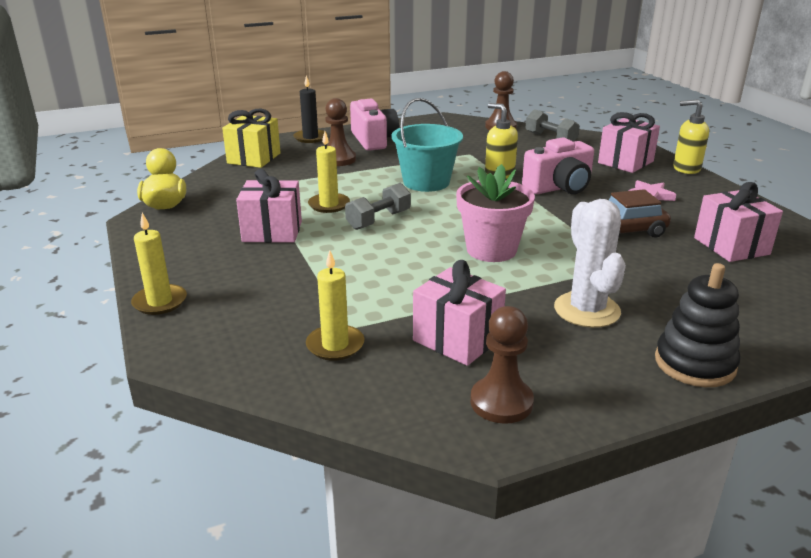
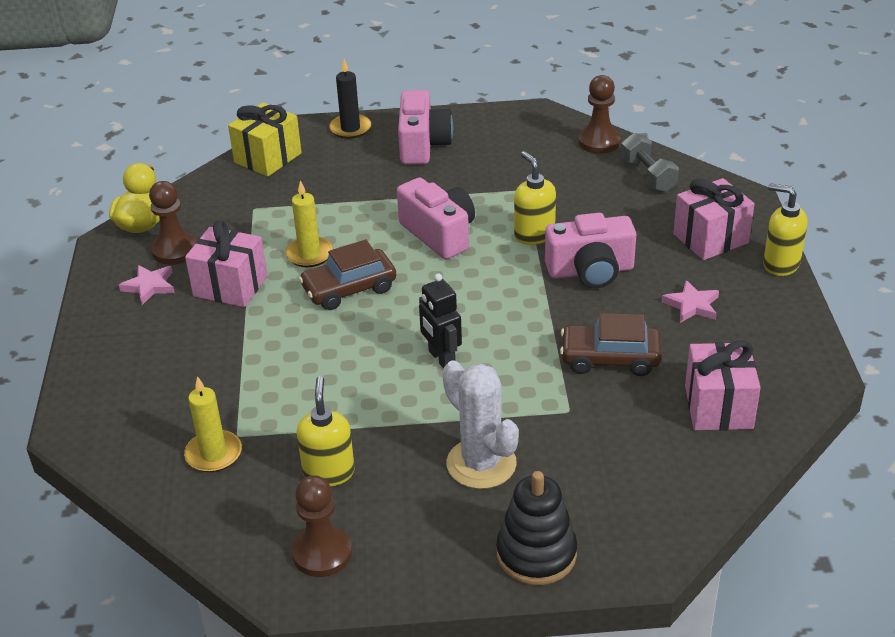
camera: 20 degrees right, 10 degrees up
(160, 302) = (84, 365): yellow candle -> none
(196, 241) = (149, 286): none -> pink star
(338, 159) = (361, 175): brown pawn -> brown pawn (175, 250)
(378, 220) = (349, 289): grey dumbbell -> brown car
(426, 182) = (439, 234): turquoise bucket -> pink camera
(457, 339) = (329, 472): pink gift -> yellow soap dispenser
(491, 250) = (441, 358): pink flower pot -> black robot
(587, 310) = (481, 464): white cactus -> white cactus turned 45 degrees counterclockwise

